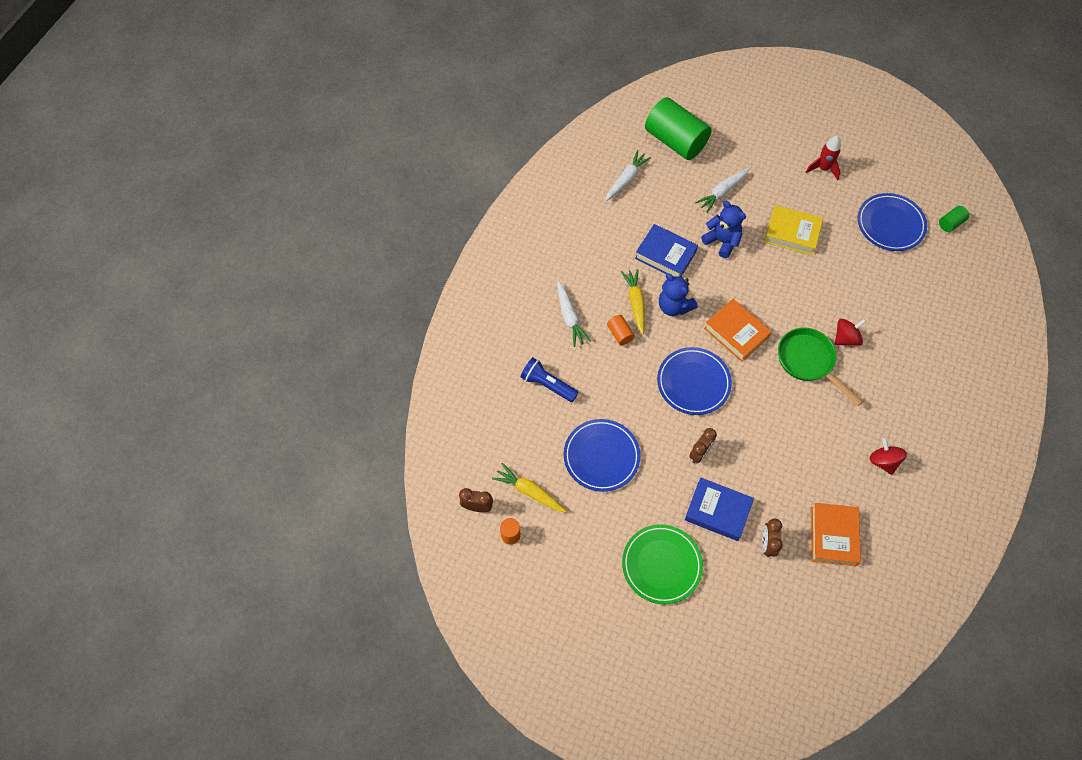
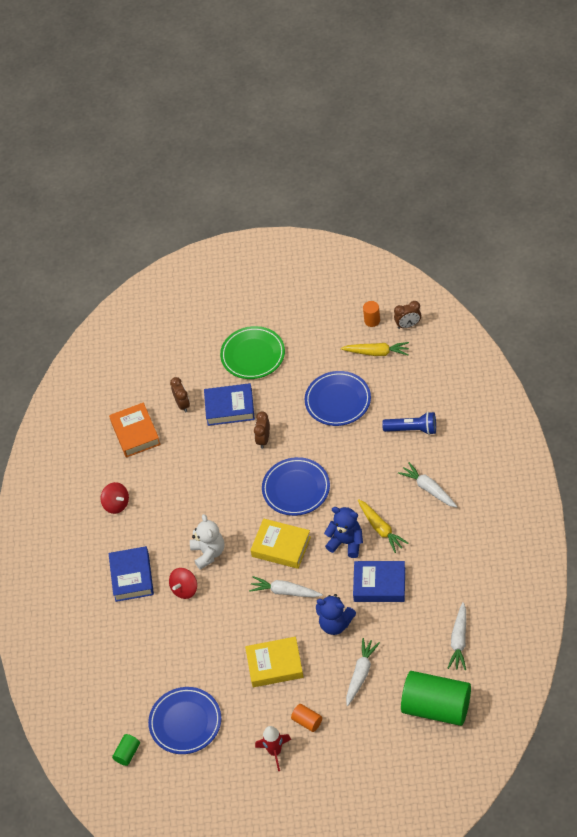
camera: 160 degrees right, 10 degrees down
(620, 334) = (378, 497): orange cylinder -> orange cylinder (307, 721)
(736, 333) = (281, 547): orange book -> yellow book
(753, 290) = (285, 591): none -> white carrot
(808, 362) = (208, 553): green pan -> white teddy bear
(893, 375) = (132, 577): none -> blue book

